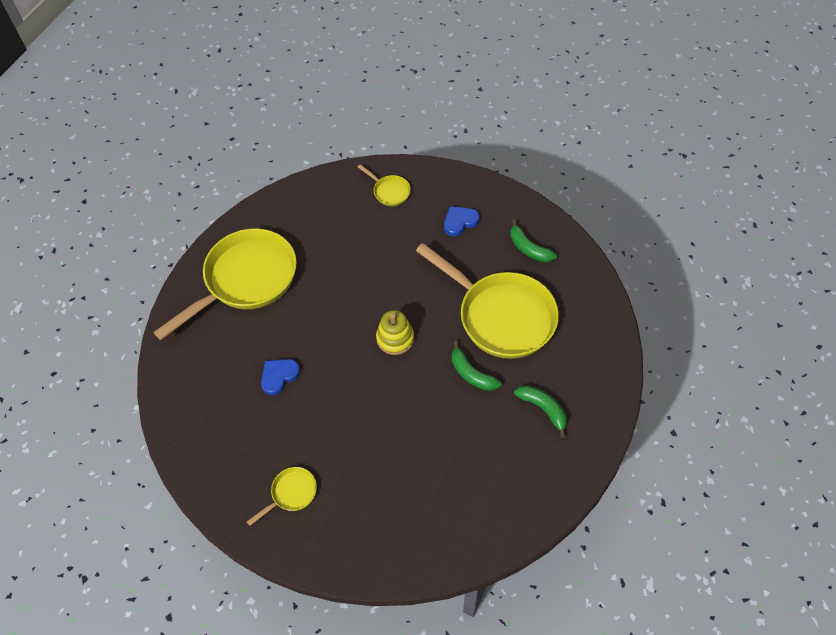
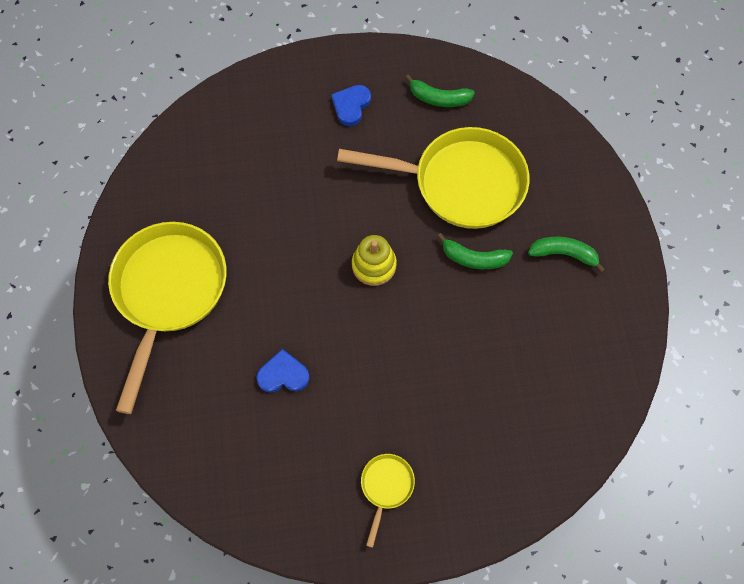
camera: 35 degrees left, 10 degrees up
(279, 376) = (283, 374): blue heart -> blue heart turned 75 degrees clockwise
(389, 191) = (254, 111): yellow pan -> none

